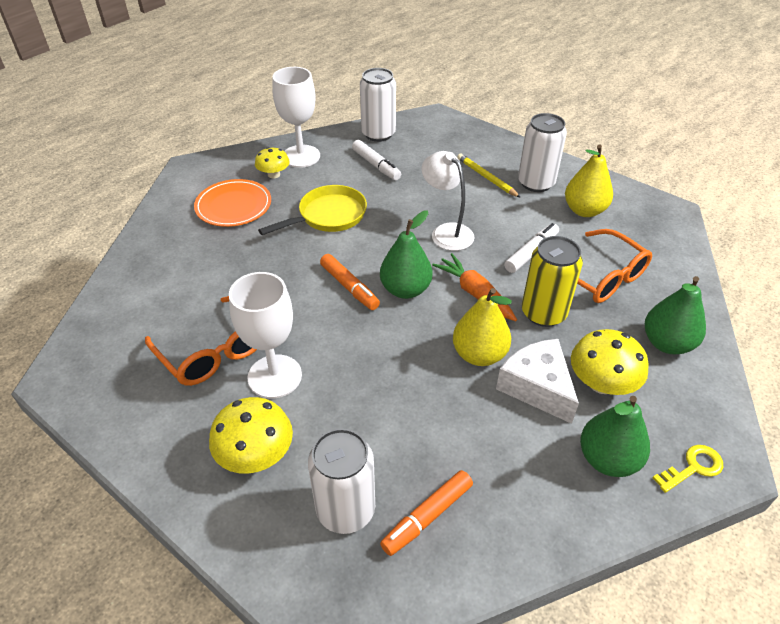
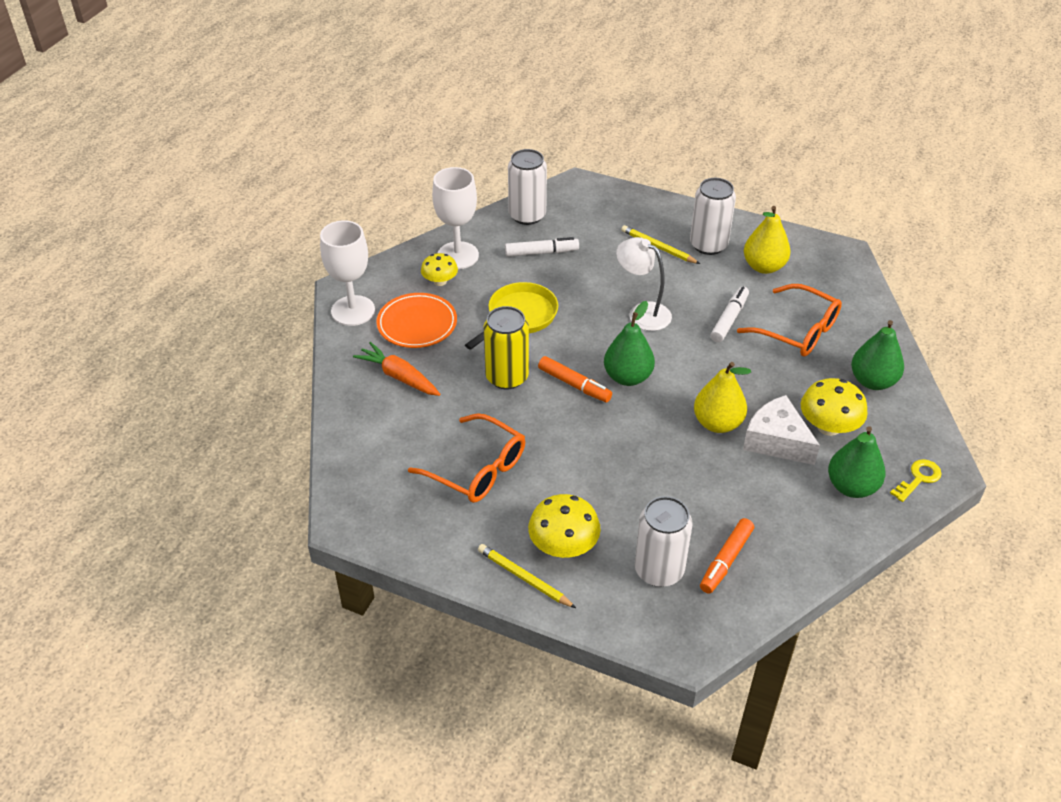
camera: 15 degrees left, 0 degrees up
(196, 482) = (524, 577): none -> yellow pencil
(274, 376) = (546, 479): white goblet -> white goblet (353, 311)
(376, 165) = (541, 252): white marker -> white marker turned 45 degrees counterclockwise
(475, 294) = (693, 368): orange carrot -> orange carrot (399, 377)
(543, 313) = (760, 375): yellow can -> yellow can (507, 377)

